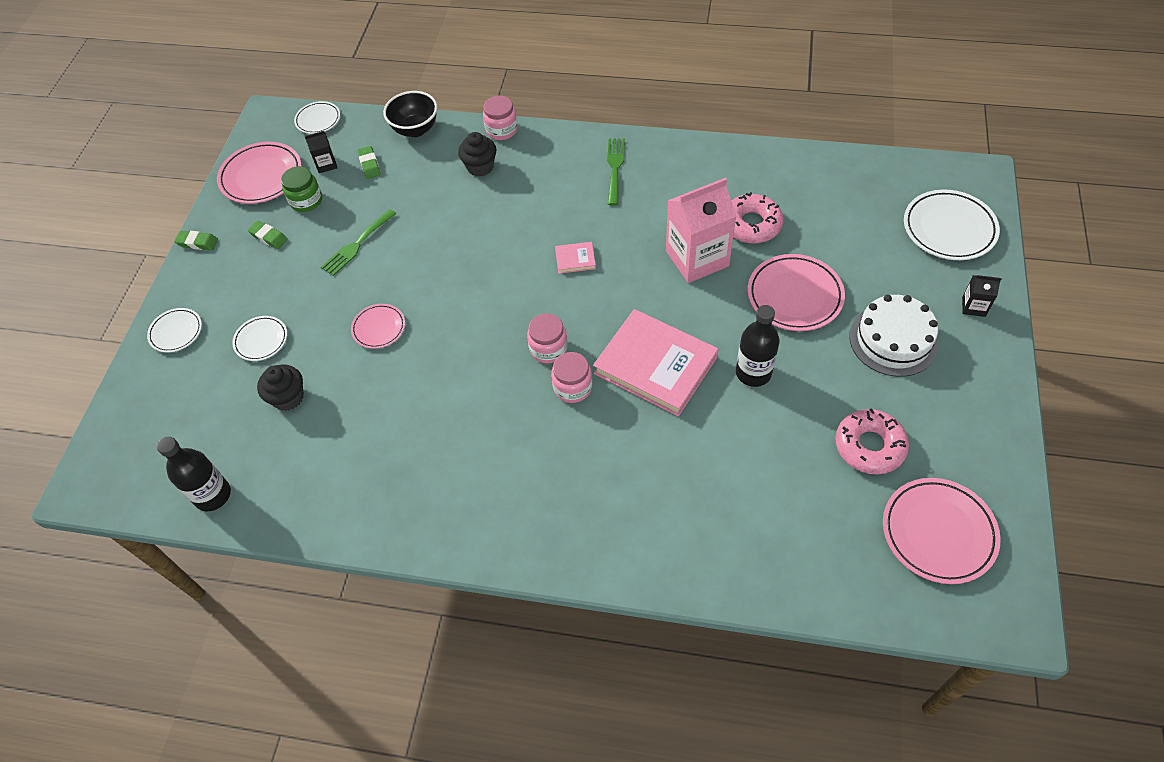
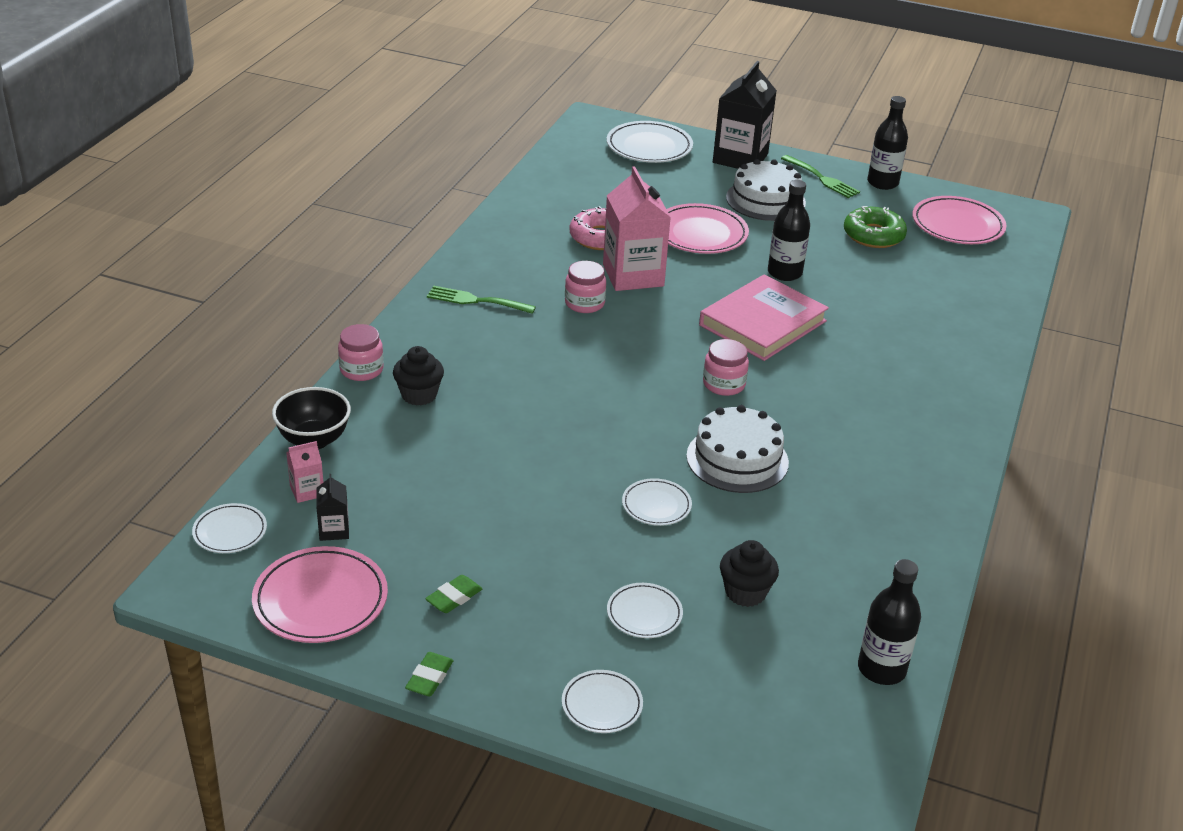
camera: 85 degrees left, 20 degrees down
(306, 201) = (399, 555): green jar -> none
(357, 245) = (507, 512): green fork -> green fork (822, 178)
(362, 141) = (307, 491): none -> pink carton
(369, 165) = (359, 488): green eraser -> none
(379, 328) = (656, 505): pink plate -> white plate
(446, 372) = (737, 459): none -> white cake
(573, 387) = (778, 376): pink jar -> pink jar (584, 303)
(575, 259) = (603, 348): pink book -> none
(869, 446) = (873, 235): pink donut -> green donut
(973, 306) = (740, 158): black carton -> black carton, size x2.23
(999, 447) = (882, 183): none -> black bottle

